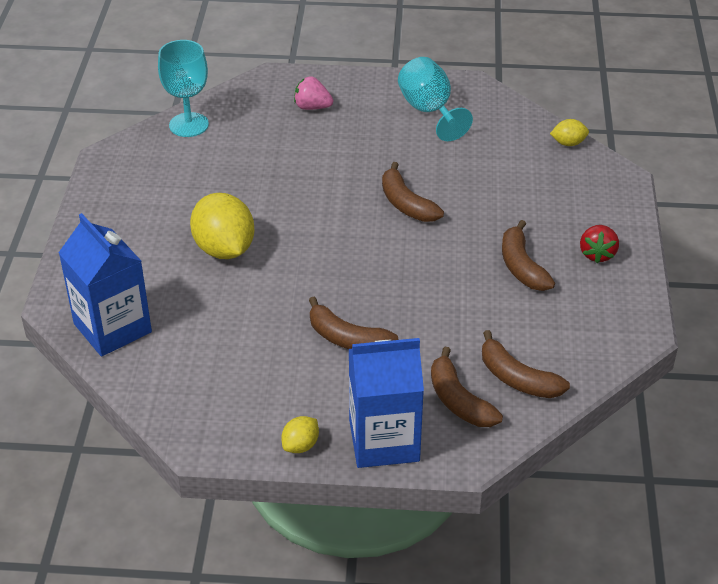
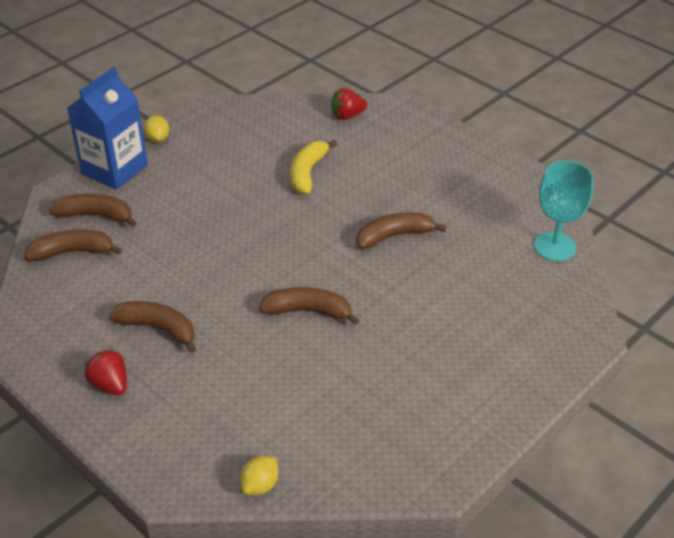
camera: 130 degrees right, 0 degrees up
(112, 328) = (347, 116): blue carton -> red strawberry
(224, 249) = (369, 191): yellow lemon -> none
(238, 301) = (307, 173): none -> yellow banana
(312, 107) = (510, 335): pink strawberry -> none
(347, 339) = (211, 200): brown banana -> brown banana (394, 236)
(429, 111) = (422, 413): turquoise goblet -> none

